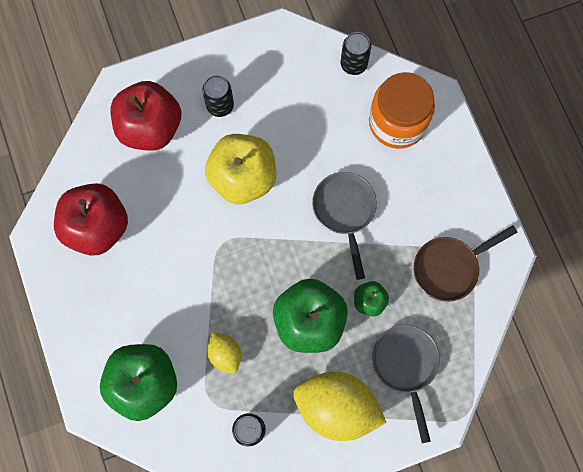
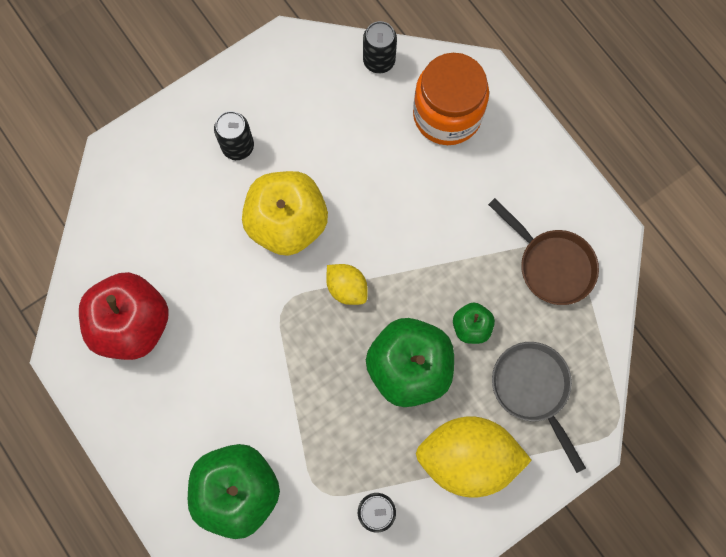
camera: 15 degrees left, 0 degrees up
(150, 127) = (163, 192): red apple -> none
(225, 354) = (323, 432): yellow lemon -> yellow lemon (347, 288)
(345, 211) = (415, 232): grey pan -> none
(449, 267) = (551, 265): brown pan -> brown pan turned 90 degrees counterclockwise

